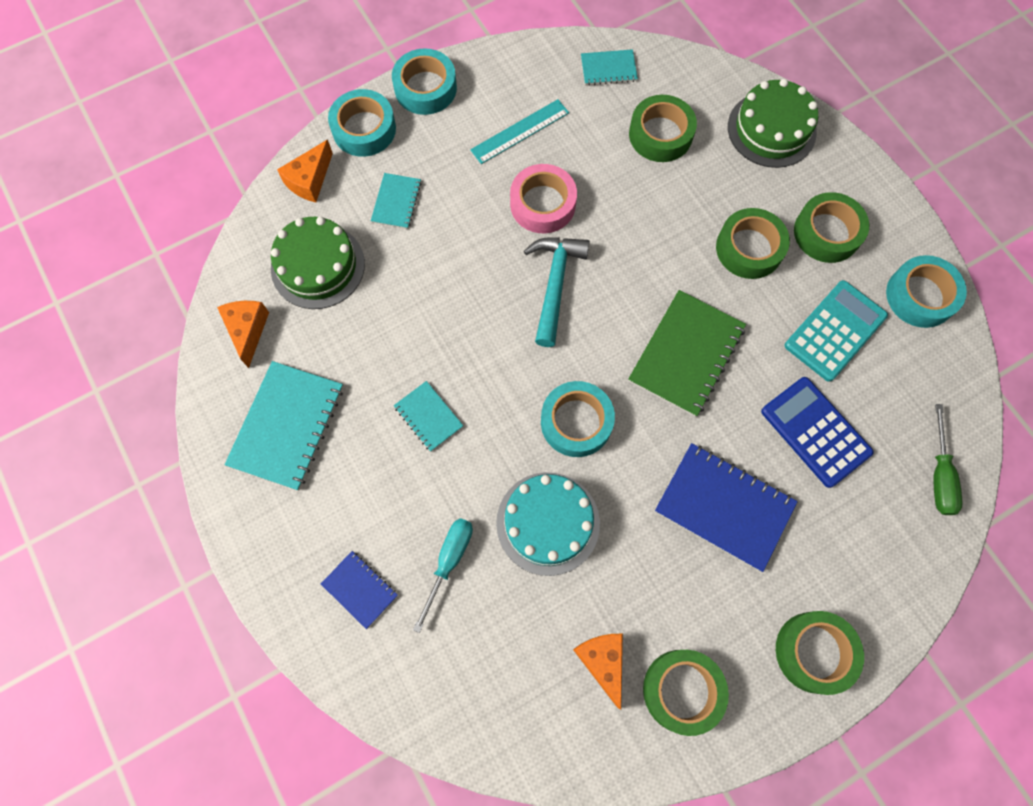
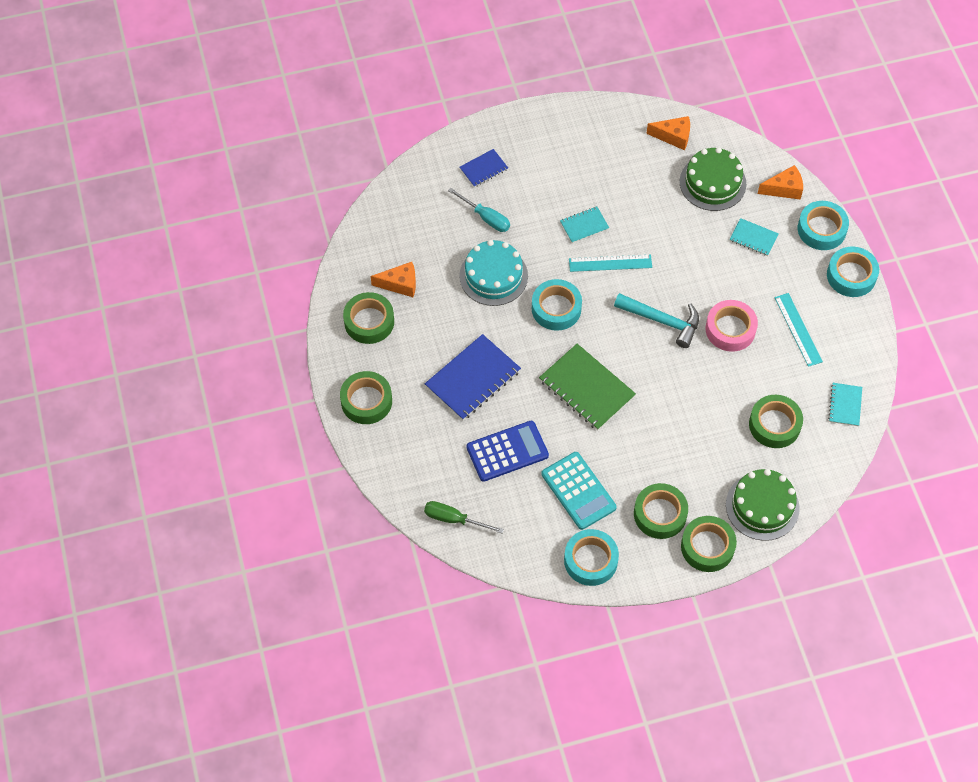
camera: 105 degrees right, 10 degrees down
(287, 426) = (599, 148): turquoise notebook -> none
(309, 180) = (784, 189): orange cheese -> orange cheese turned 120 degrees clockwise
(482, 368) = (610, 263): none -> turquoise ruler
(749, 248) = (660, 455): green tape -> green tape (707, 547)

